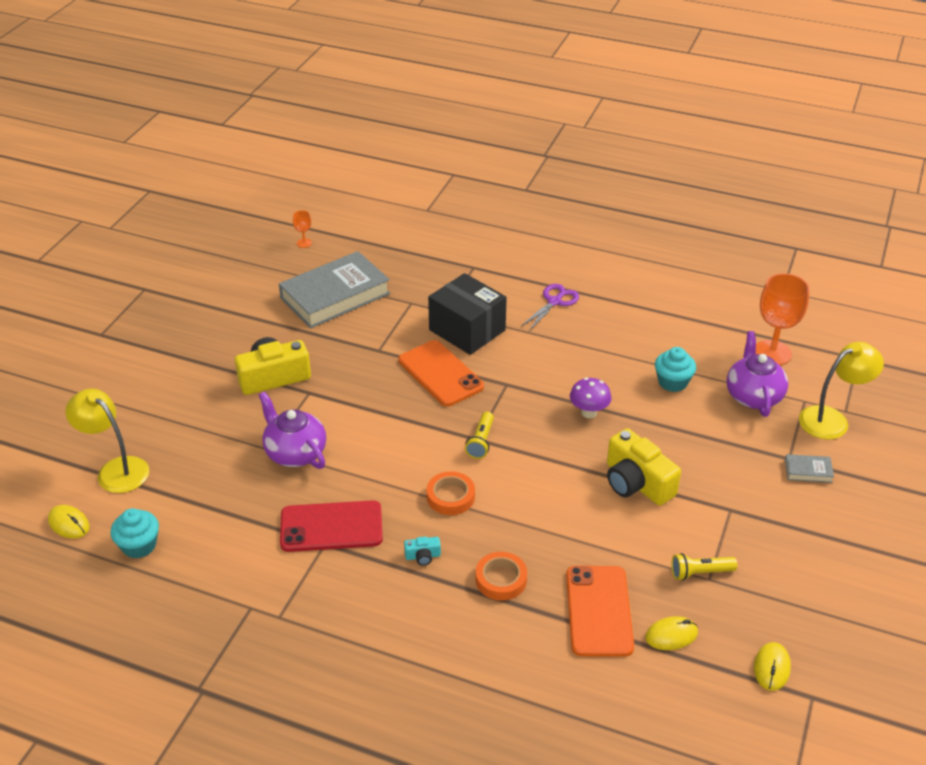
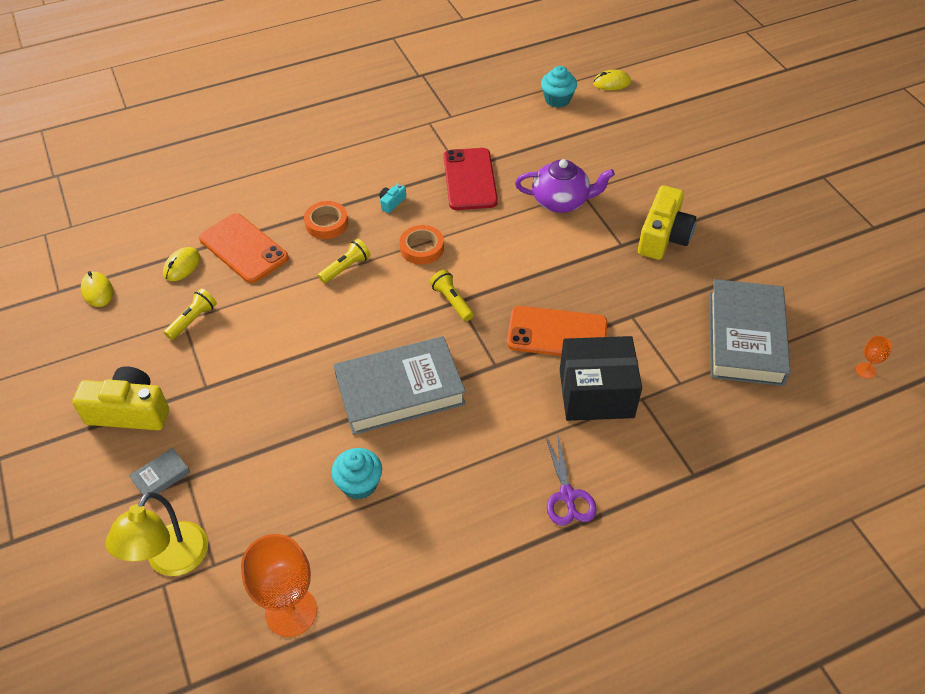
camera: 135 degrees right, 10 degrees up
(116, 469) = (642, 119): yellow lamp -> none
(331, 527) = (470, 179): red phone -> red phone turned 45 degrees counterclockwise
(529, 526) = (346, 267): none -> yellow flashlight
(589, 412) = (400, 390): purple mushroom -> grey book
(636, 483) = (300, 355): yellow camera -> yellow camera (129, 411)
(753, 396) = (269, 529): purple teapot -> none

